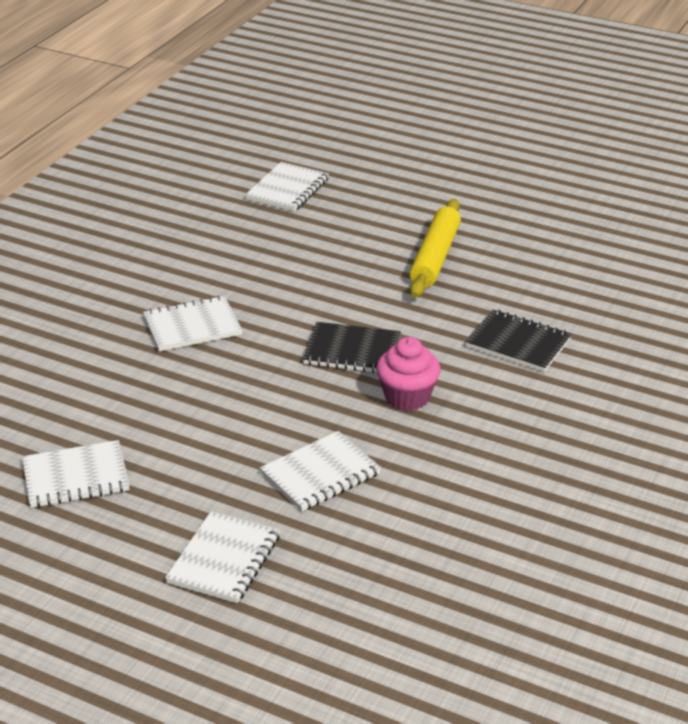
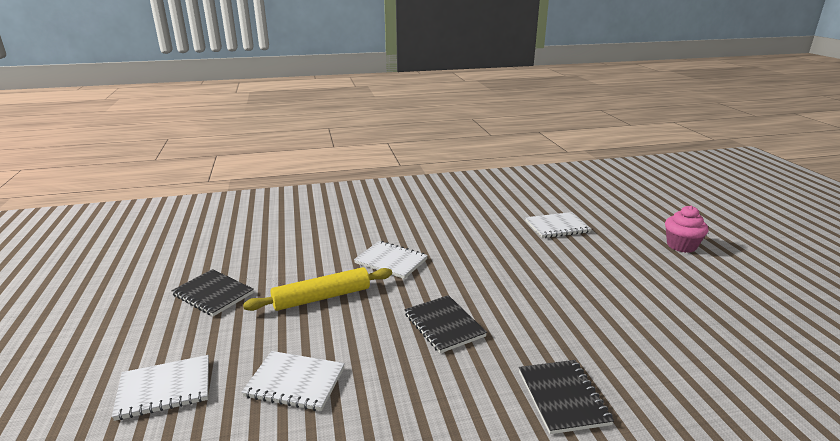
camera: 50 degrees right, 10 degrees down
(76, 477) = (213, 294): white notebook -> black notebook
(407, 397) = (425, 376): pink cupcake -> pink cupcake (681, 246)
(435, 257) = (591, 305): yellow rolling pin -> yellow rolling pin (322, 297)

